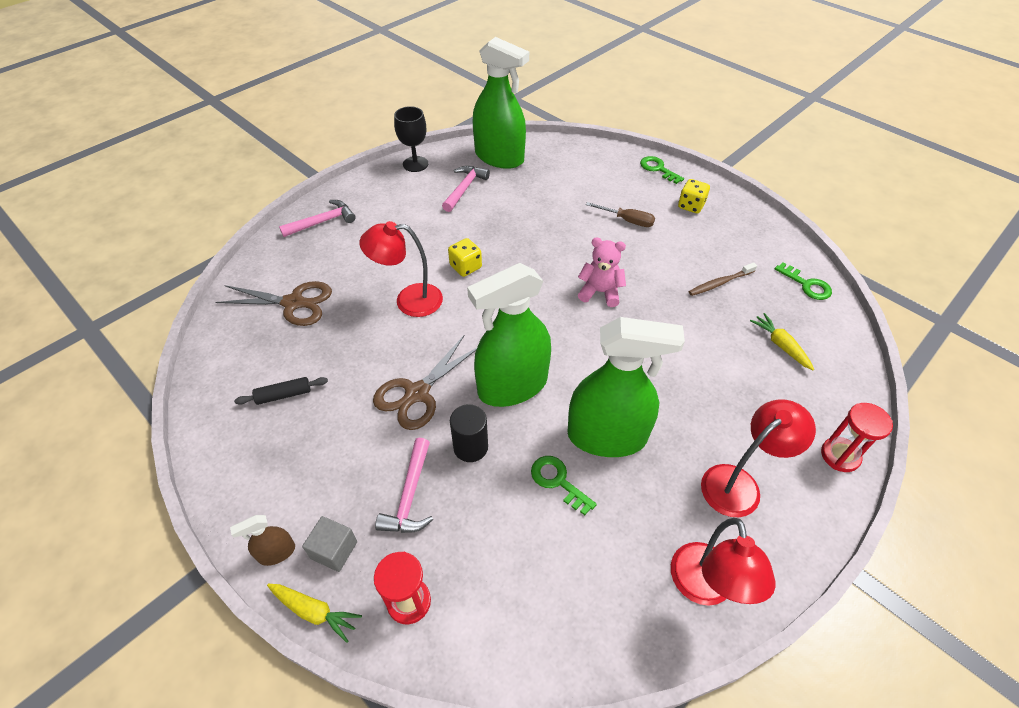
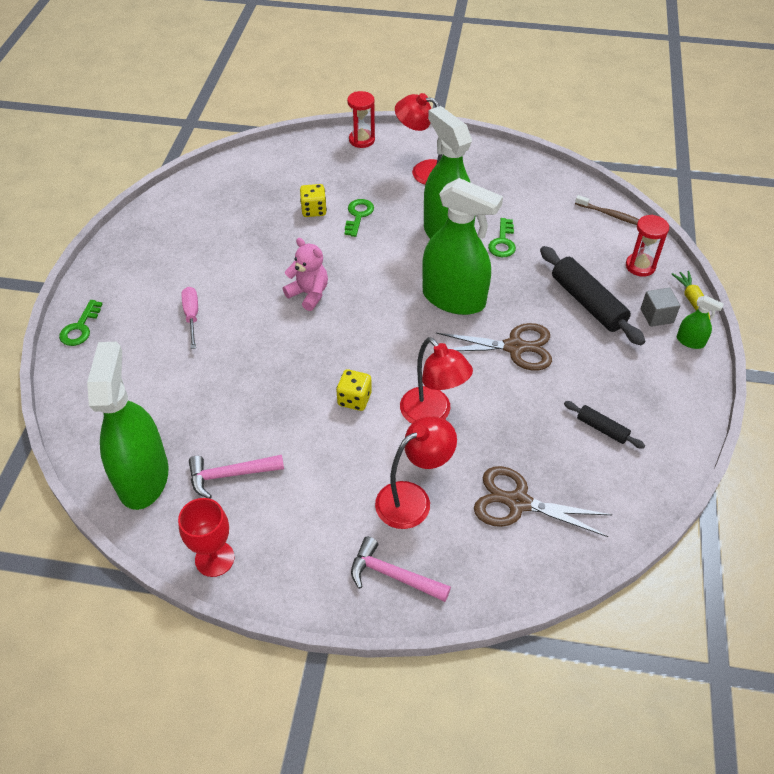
camera: 125 degrees left, 0 degrees up
(277, 552) = (690, 341): brown spray bottle -> green spray bottle
(294, 303) = (518, 502): brown scissors -> brown scissors turned 45 degrees counterclockwise
(410, 496) = (587, 303): pink hammer -> black rolling pin
(415, 164) = (214, 558): black goblet -> red goblet
(470, 447) = (524, 293): black cylinder -> none
(600, 292) = (309, 294): pink teddy bear -> pink teddy bear turned 150 degrees clockwise
(627, 220) = (192, 316): brown screwdriver -> pink screwdriver
(691, 206) = (135, 282): yellow dice -> yellow dice (314, 210)
(704, 588) = (502, 165): red lamp -> red lamp (413, 499)
(720, 283) = (238, 231): brown toothbrush -> brown toothbrush (611, 215)
(780, 345) = (284, 184): yellow carrot -> none
(807, 285) = (202, 187): green key -> green key (358, 215)

